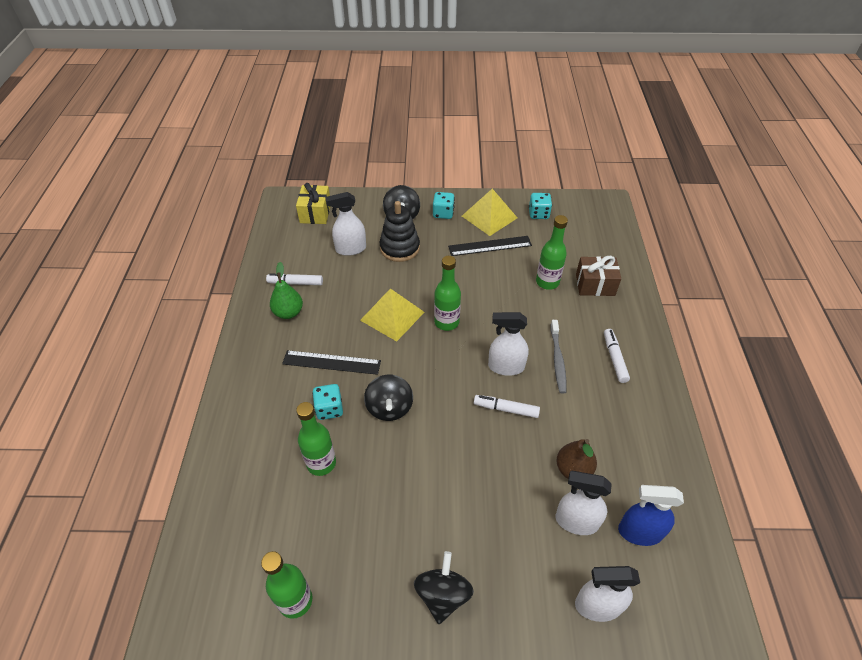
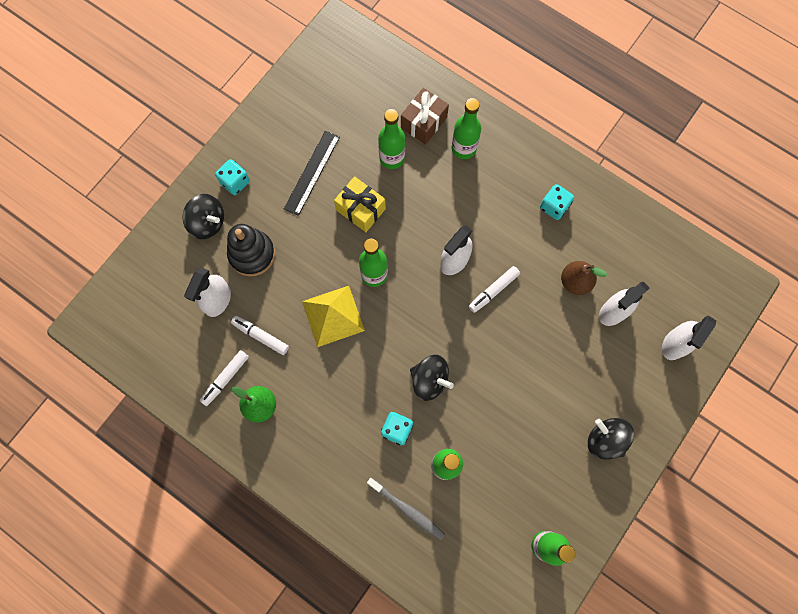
camera: 55 degrees left, 25 degrees up
(315, 213) = (136, 303): yellow gift -> yellow gift (360, 209)
(331, 362) = (348, 400): black ruler -> none
(489, 217) = (273, 144): yellow pyramid -> none
(538, 214) = (304, 98): turquoise dice -> turquoise dice (554, 207)
(557, 359) = (476, 215): grey toothbrush -> grey toothbrush (407, 509)
(603, 320) = (464, 148): none -> green bottle
(614, 358) = (505, 172): white marker -> white marker (261, 336)
(639, 532) = (647, 276): blue spray bottle -> none

